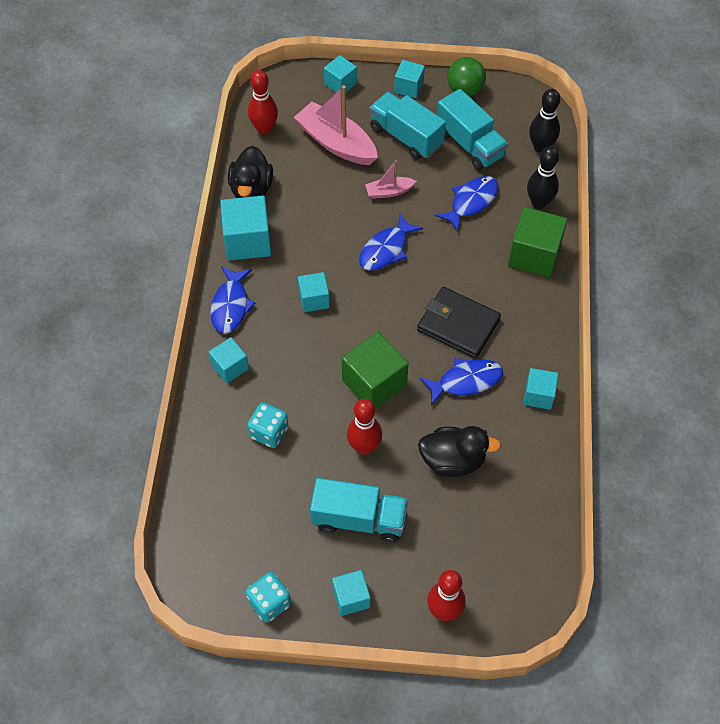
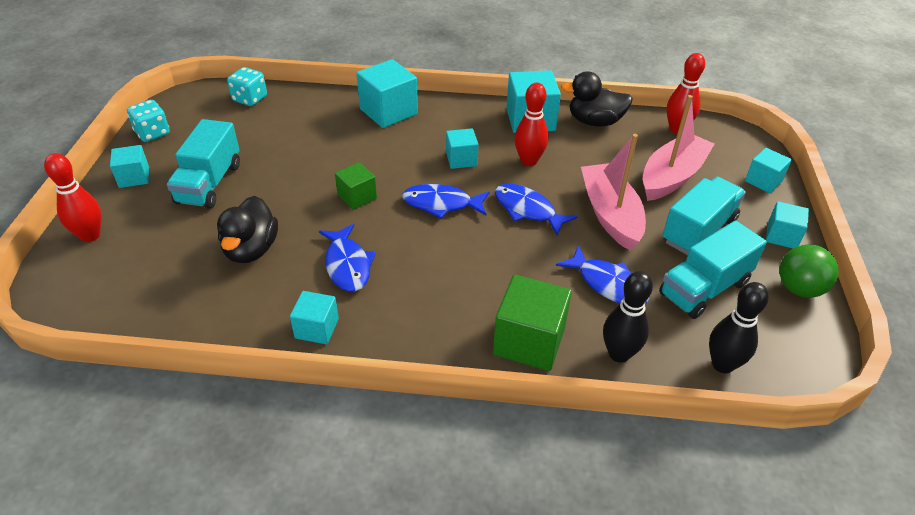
camera: 90 degrees right, 15 degrees down
(230, 367) = (388, 111): turquoise cube -> turquoise cube, size x1.69
(231, 306) = (455, 111): blue fish -> blue fish (441, 204)
(269, 432) = (316, 133): turquoise dice -> turquoise dice (250, 99)
(364, 447) = (285, 188): red bowling pin -> red bowling pin (529, 161)
(374, 383) = (357, 197): green cube -> green cube, size x0.59
(389, 192) = (610, 214): pink boat -> pink boat, size x1.95
(458, 325) = (424, 263): black wallet -> none

